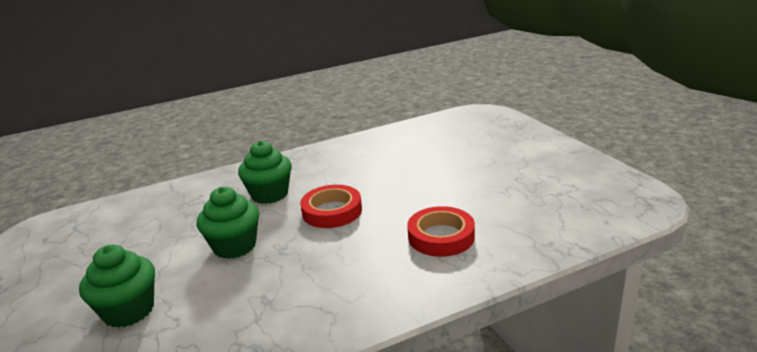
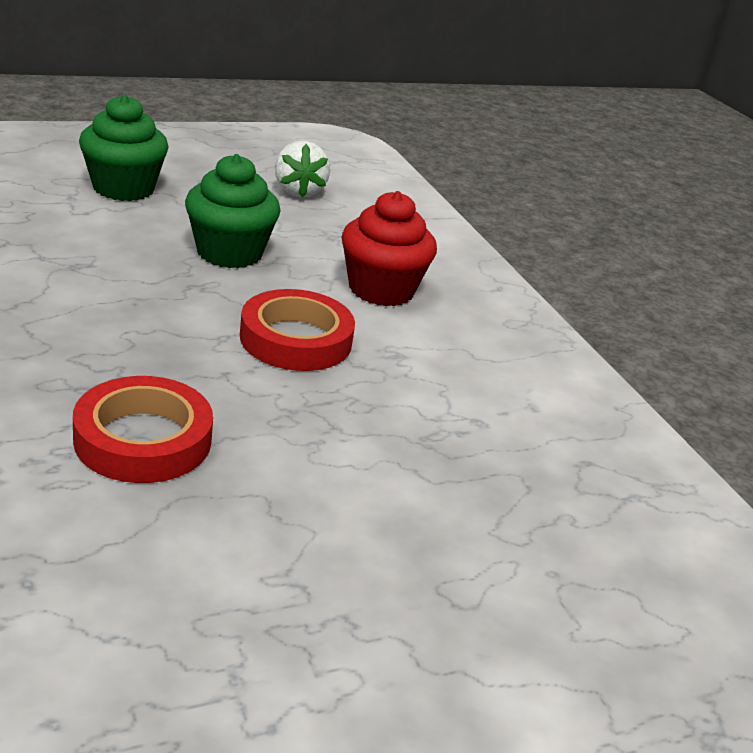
camera: 85 degrees right, 5 degrees up
(132, 235) = (298, 191): none -> white strawberry
(270, 194) = (381, 290): green cupcake -> red cupcake

